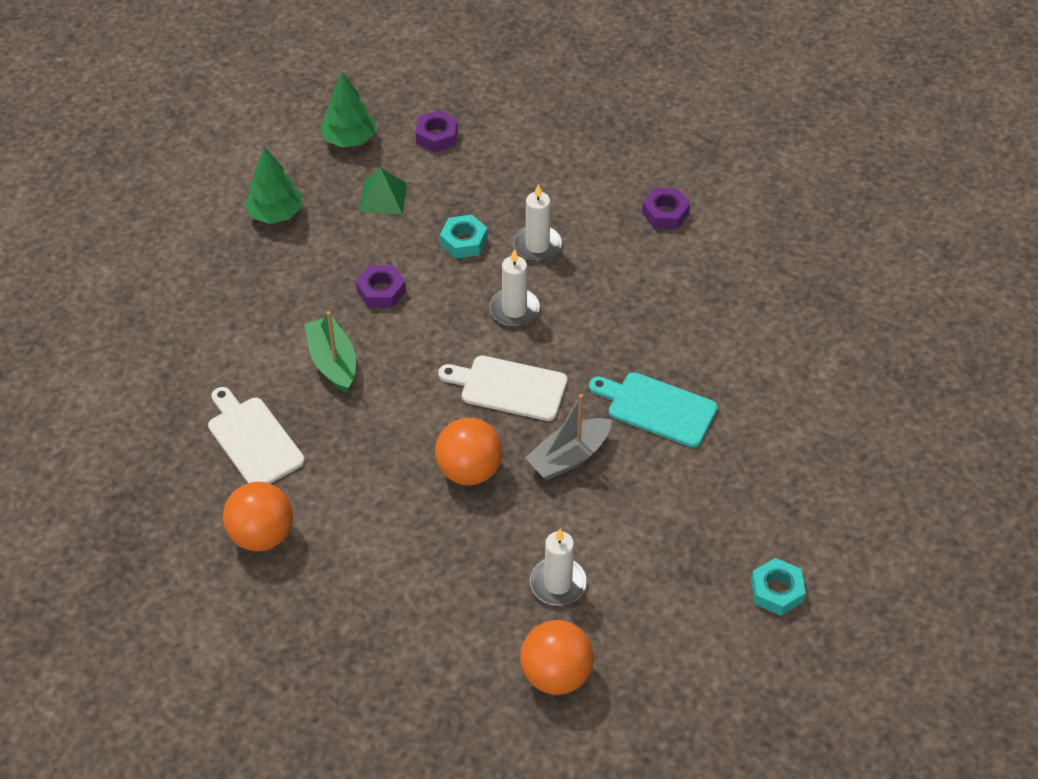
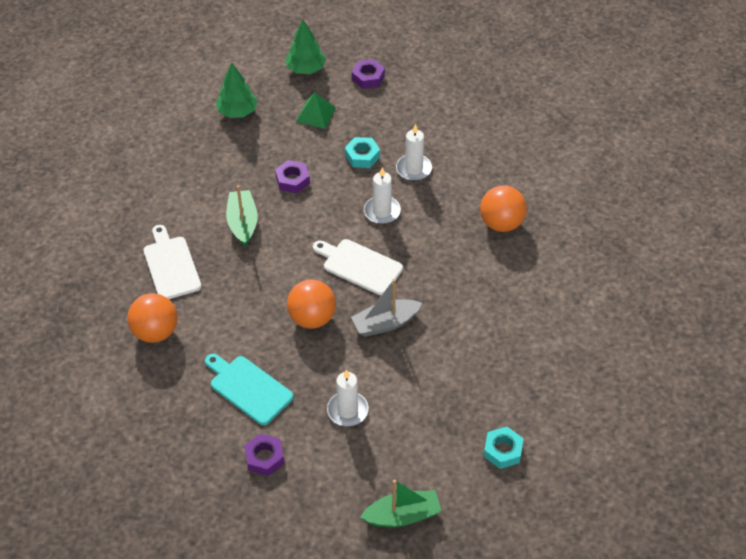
camera: 15 degrees right, 0 degrees up
(556, 674) = (325, 473): orange ball -> orange ball (501, 223)
(657, 408) = (461, 302): turquoise cutting board -> turquoise cutting board (248, 388)
(665, 213) = (514, 163): purple nut -> purple nut (264, 458)
(677, 707) = (402, 516): none -> green boat

